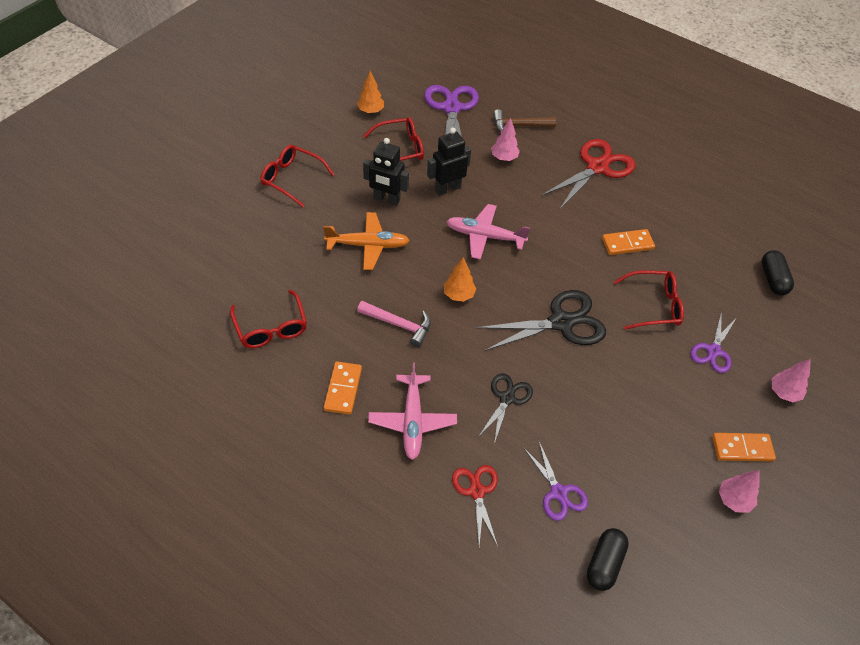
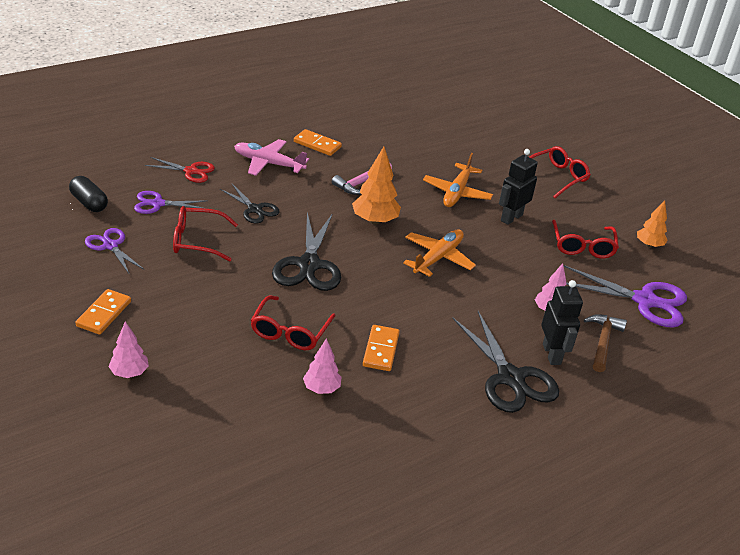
camera: 110 degrees right, 15 degrees down
(271, 328) = (392, 131): red glasses -> red glasses (197, 241)
(447, 189) = (513, 257): black robot -> black robot (552, 354)
(458, 295) = (374, 220): orange tree -> orange tree, size x1.56
(485, 236) = (437, 258): pink plane -> orange plane
(597, 167) = (510, 378): red scissors -> black scissors
(713, 351) = (210, 347): purple scissors -> purple scissors (110, 246)
(733, 500) = (69, 285): pink tree -> pink tree (321, 388)
(773, 279) = (264, 447): black capsule -> none

